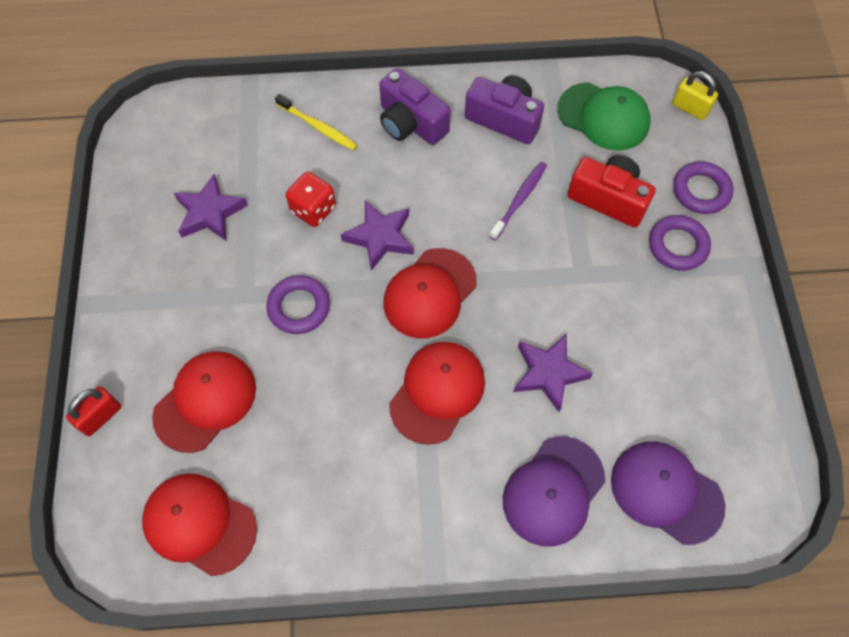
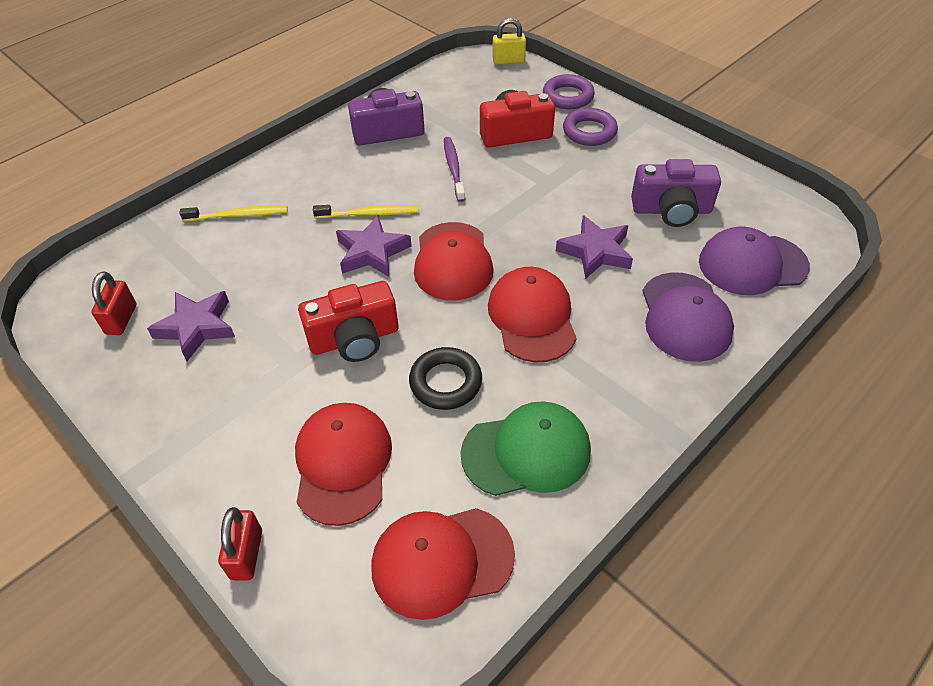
camera: 40 degrees left, 15 degrees down
(171, 168) = (121, 319): none -> red padlock
(299, 307) = (354, 339): purple ring -> red camera
(313, 209) = (294, 268): red dice -> none
(324, 395) = (445, 382): none -> black ring
(410, 123) = (316, 171): purple camera -> purple camera (671, 210)
(411, 198) = (369, 214): none -> yellow toothbrush
(603, 117) = (457, 93): green cap -> green cap (526, 452)

